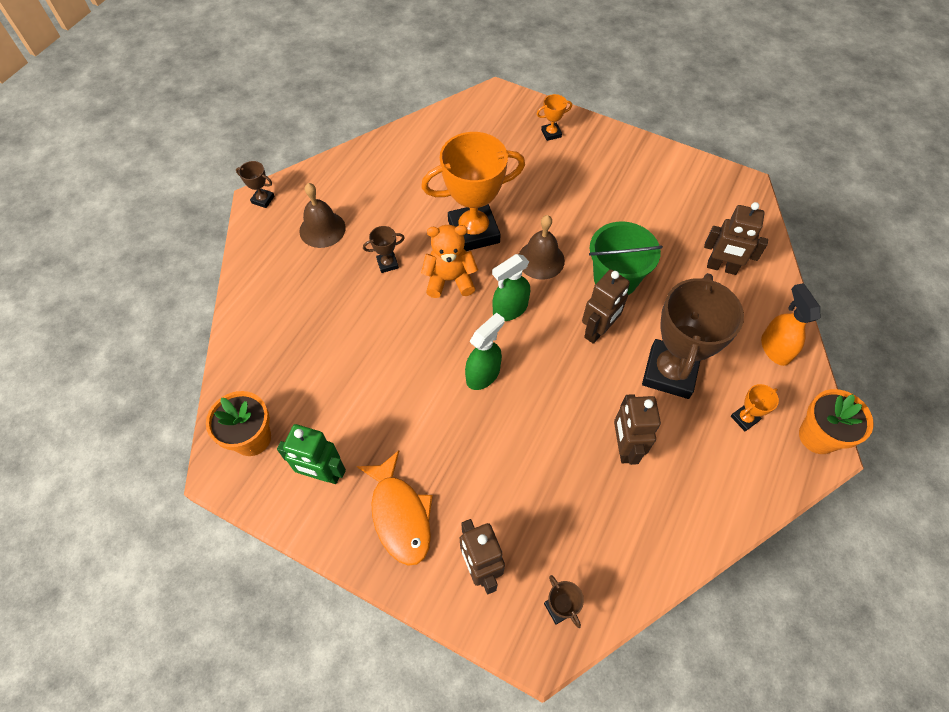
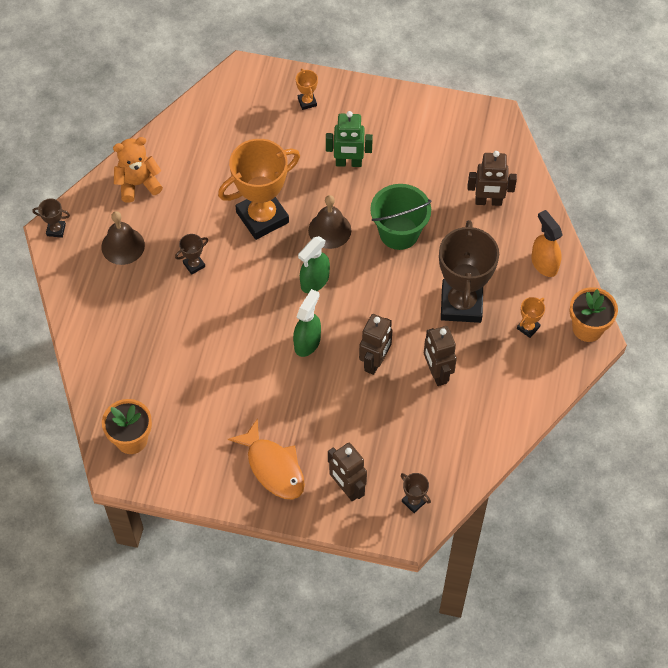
camera: 15 degrees left, 0 degrees up
(322, 474) = (200, 452): green robot -> green robot (348, 163)
(450, 280) = (254, 267): orange teddy bear -> orange teddy bear (138, 184)
(551, 133) = (307, 102): orange trophy -> orange trophy turned 75 degrees counterclockwise
(598, 331) = (394, 283): brown robot -> brown robot (375, 362)

